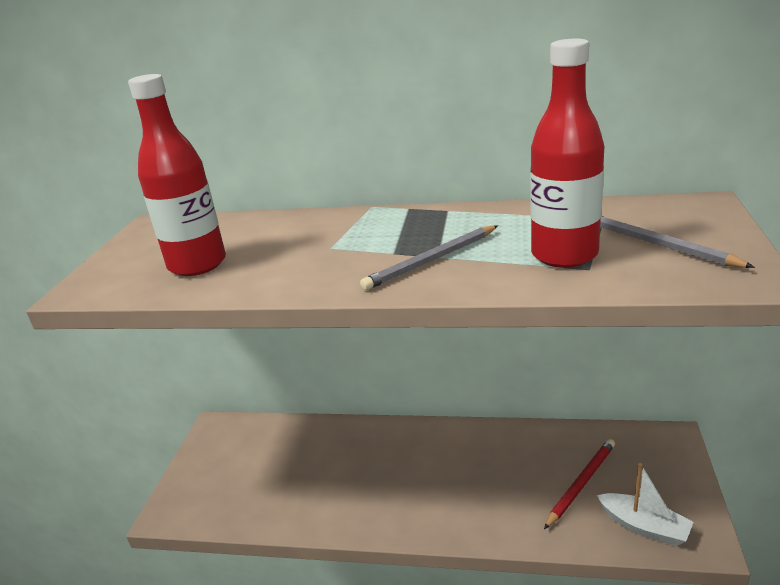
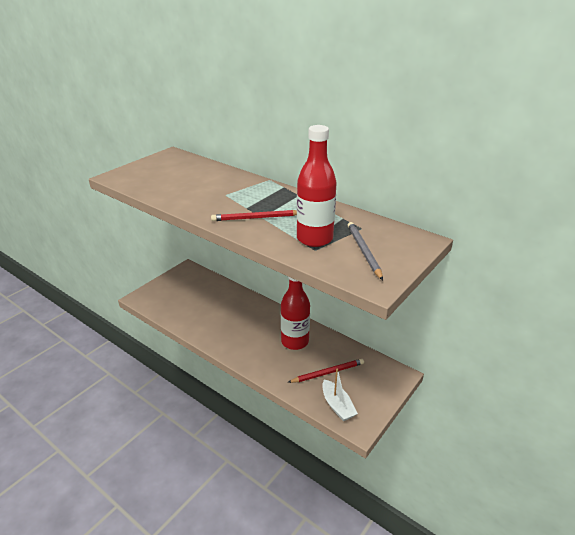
camera: 25 degrees right, 5 degrees up
(197, 264) = (166, 182): red bottle -> red bottle (295, 341)
(431, 260) = (256, 218): grey pencil -> red pencil

